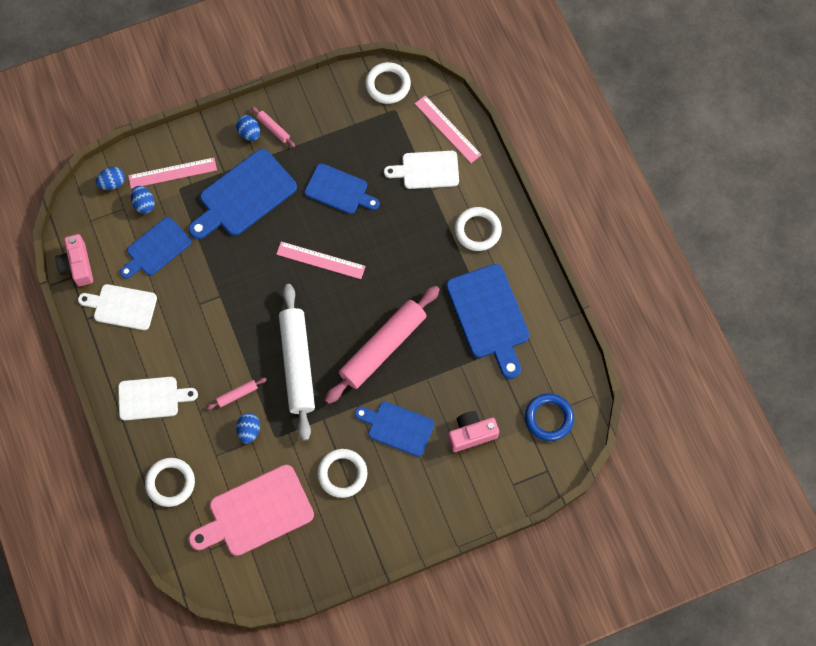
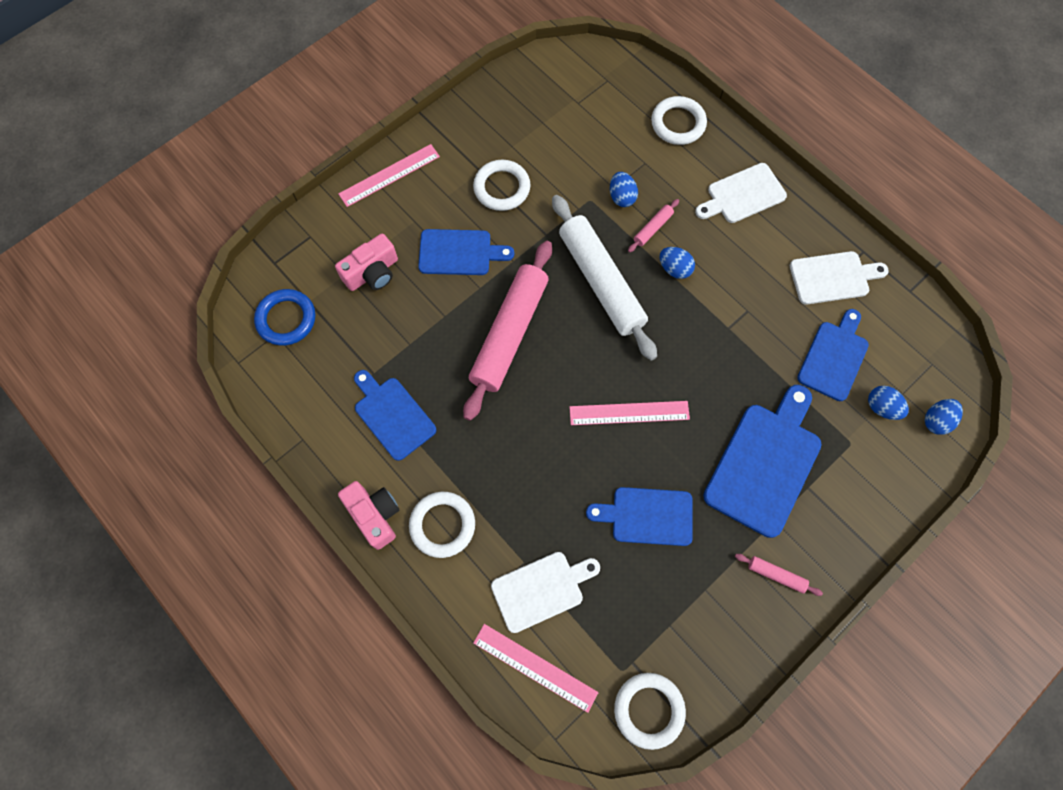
camera: 160 degrees right, 0 degrees up
(77, 265) = (912, 306): pink camera -> pink camera (374, 515)
(172, 173) = (871, 461): pink ruler -> pink ruler (389, 175)
(249, 133) = (804, 556): blue egg -> blue egg (674, 269)
(256, 513) = (576, 125): pink cutting board -> none
(489, 316) = (392, 415): blue cutting board -> blue cutting board, size x0.65

